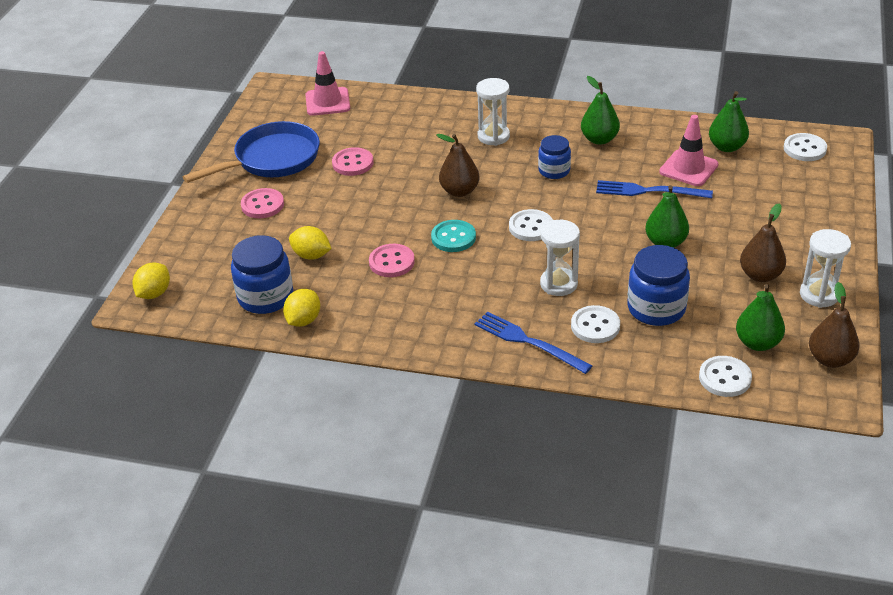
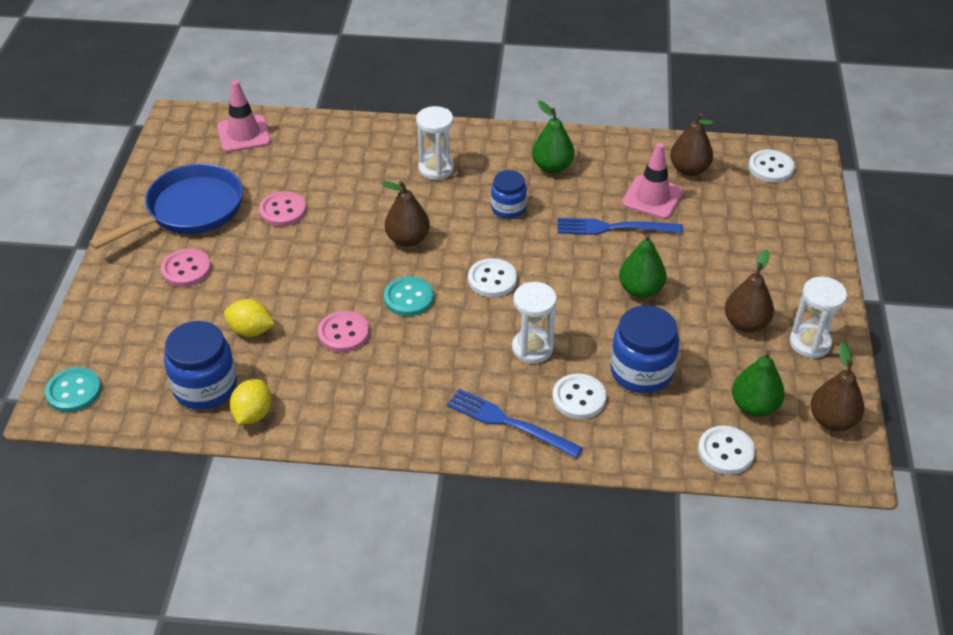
camera: 10 degrees left, 5 degrees up
(154, 293) = (74, 391): yellow lemon -> turquoise button
(727, 147) = (689, 169): green pear -> brown pear

